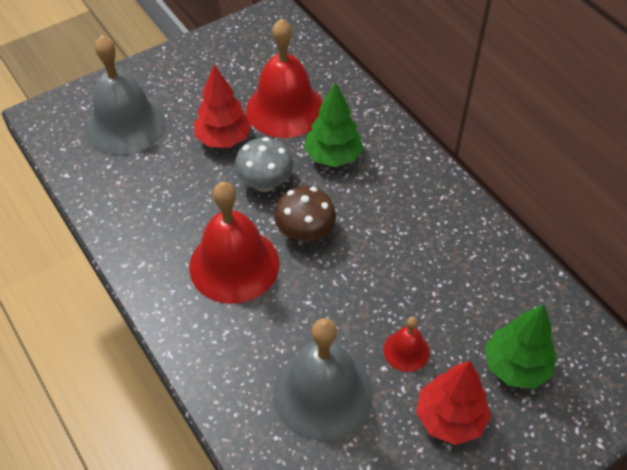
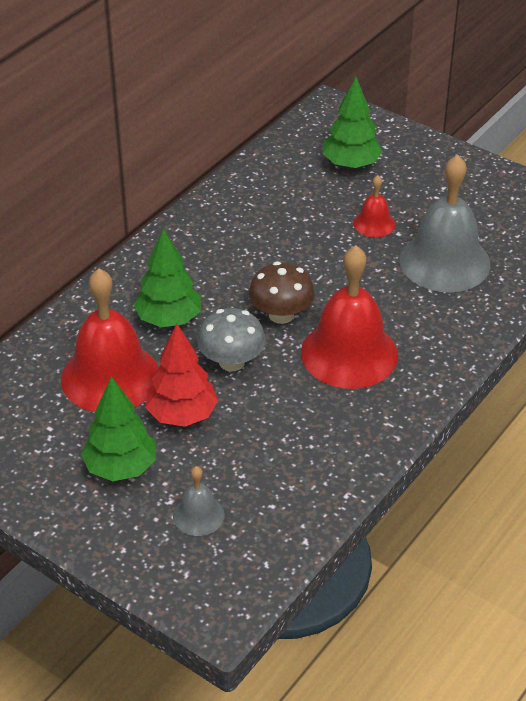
camera: 110 degrees left, 10 degrees down
(125, 125) = (198, 515): grey bell -> grey bell, size x0.48
(192, 95) = (120, 468): none -> green tree
(450, 418) = (419, 190): red tree -> none

